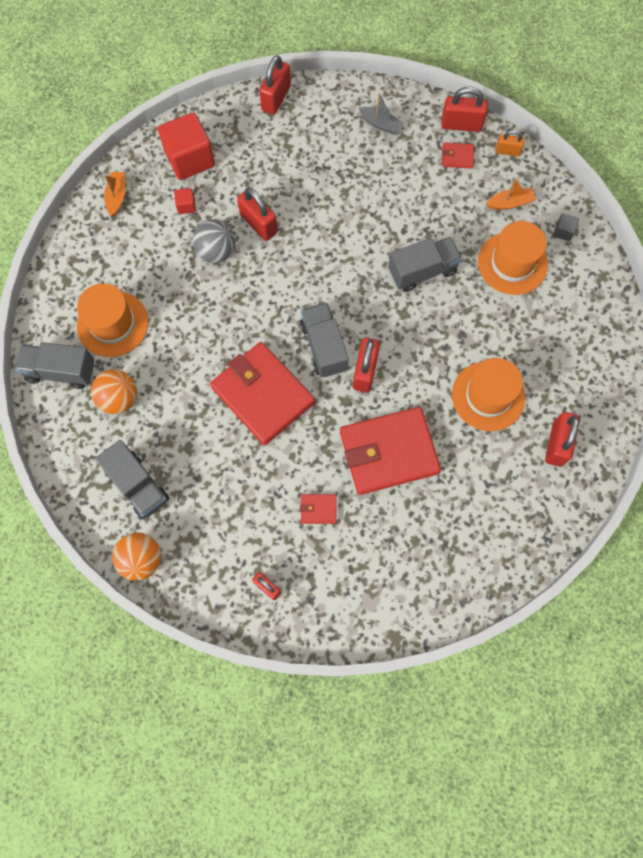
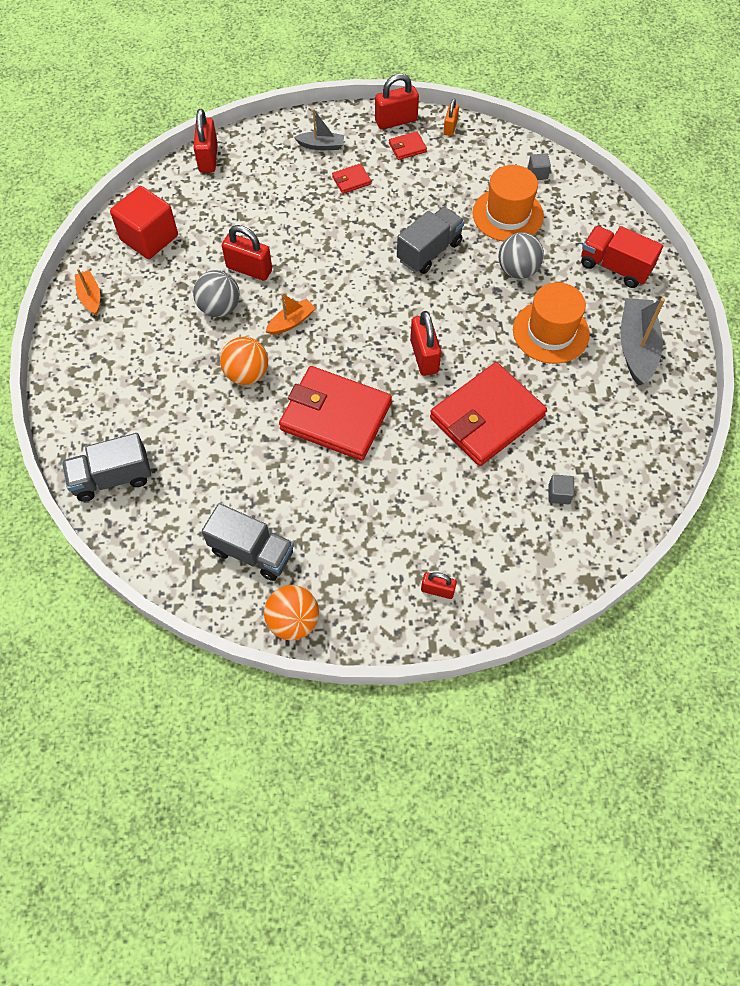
camera: 25 degrees left, 10 degrees down
(112, 324) = (146, 412): orange hat -> none
(119, 398) = (189, 479): orange ball -> orange ball (247, 374)
(186, 206) = (167, 279): red cube -> none
(318, 509) = (448, 496): red wallet -> red wallet (351, 180)
(324, 347) = (372, 350): grey truck -> none
(412, 550) = (559, 494): none -> grey cube
(491, 323) = (517, 270): none -> grey ball
(507, 151) = (450, 127): orange padlock -> orange padlock turned 60 degrees counterclockwise
(510, 203) = (476, 168): orange boat -> orange boat (291, 322)
(557, 444) = (636, 347): red padlock -> grey boat
(582, 357) = (614, 267): none -> red truck

